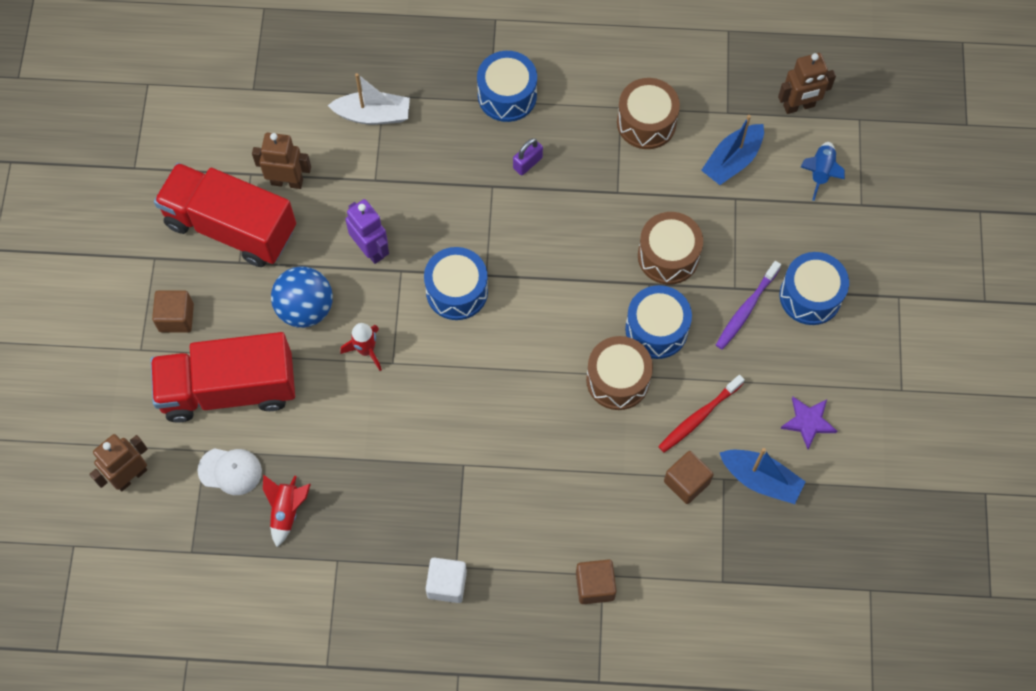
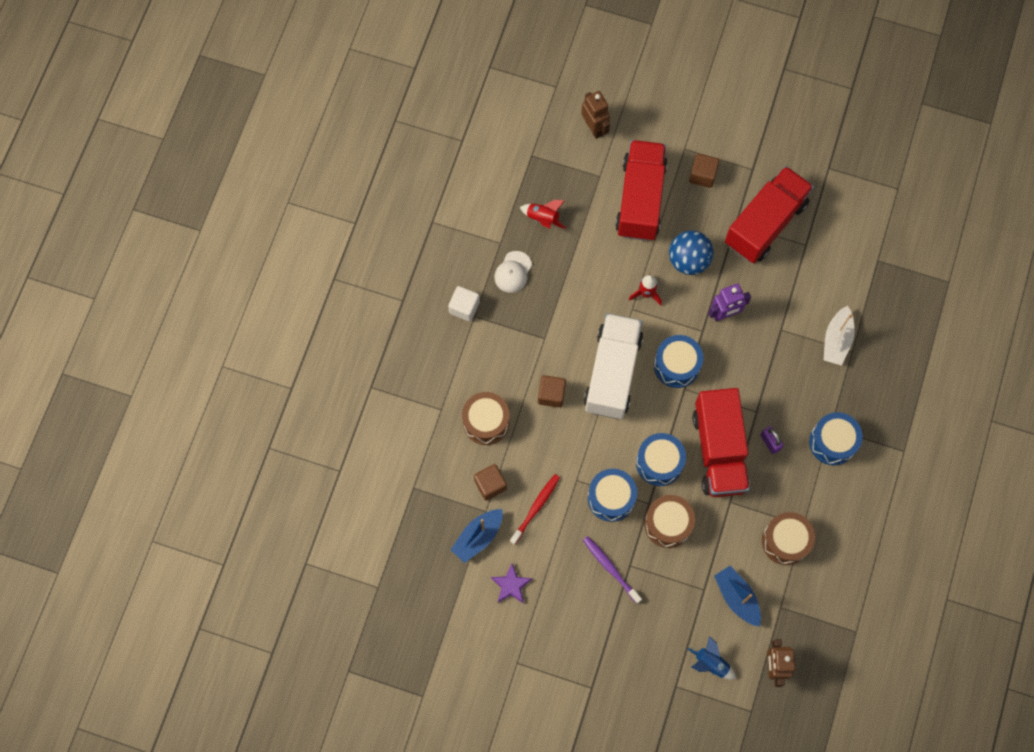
camera: 105 degrees right, 5 degrees up
(230, 471) = (581, 189): white cap -> white cap (513, 272)
(287, 181) = (793, 268): brown robot -> none
(489, 367) = (612, 373): none -> white truck
(555, 218) = (719, 450): none -> red truck
(595, 586) = (435, 402): brown cube -> brown cube (551, 394)
(617, 380) = (579, 459): brown drum -> brown drum (486, 422)
(698, 417) = (536, 508): red toothbrush -> red toothbrush turned 60 degrees clockwise
(810, 296) = (609, 620): blue drum -> blue drum (659, 463)

